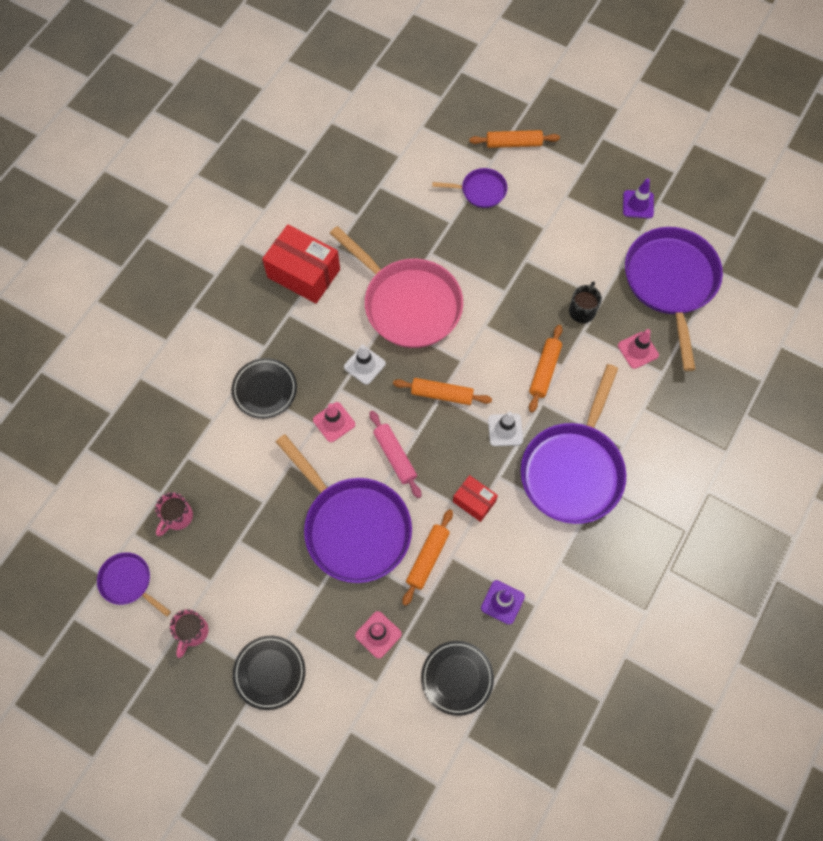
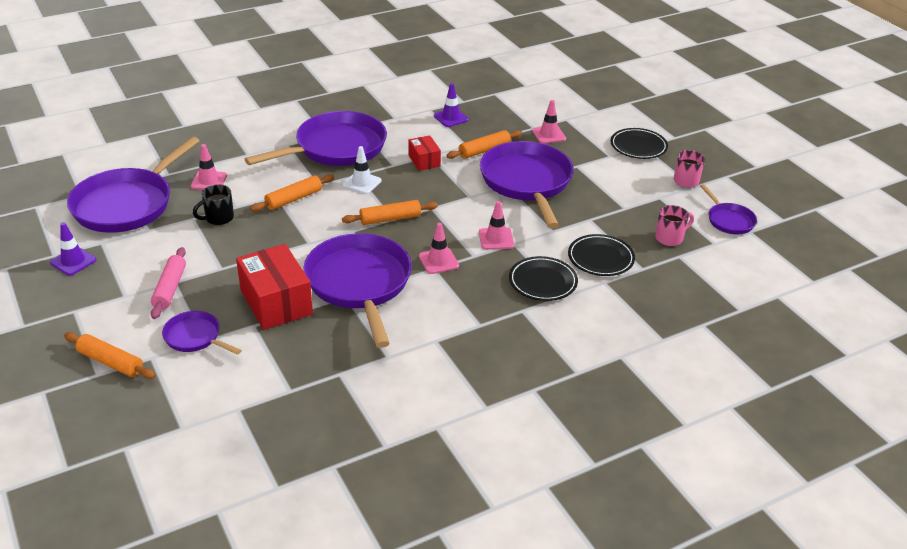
camera: 150 degrees left, 30 degrees down
(303, 273) = (439, 349): red box -> red box (276, 302)
(364, 365) = (438, 261): white traffic cone -> pink traffic cone
(395, 456) = (462, 202): pink rolling pin -> pink rolling pin (170, 288)
(408, 304) = (360, 284): pink pan -> purple pan
(442, 394) = (390, 219): orange rolling pin -> orange rolling pin turned 60 degrees counterclockwise
(457, 678) = (510, 104): black plate -> black plate (600, 258)

